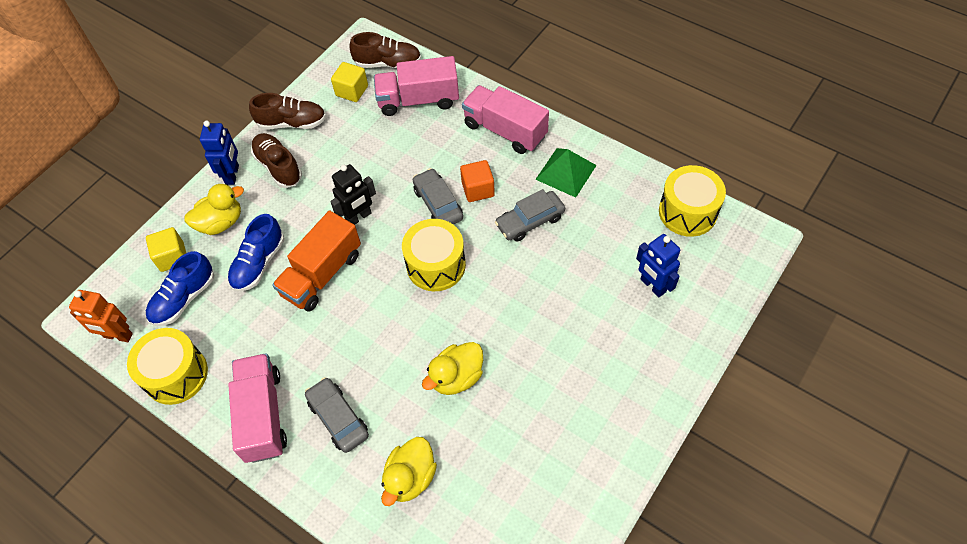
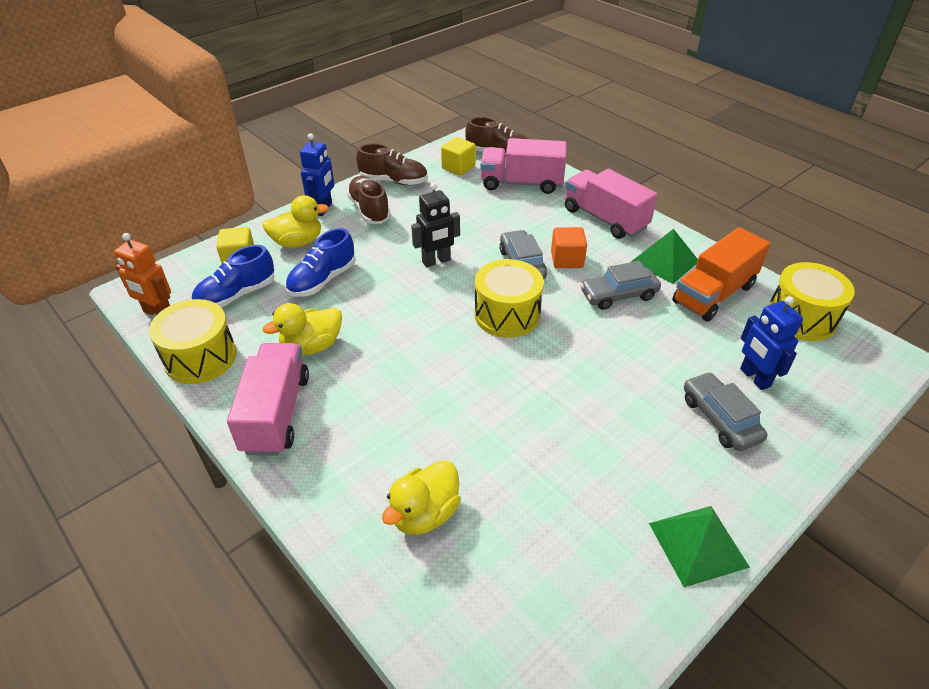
camera: 10 degrees right, 15 degrees down
(322, 274) = (384, 300): orange truck -> orange truck (714, 294)
(338, 418) = (358, 434): grey car -> grey car (720, 419)
(456, 377) = (505, 421): yellow duck -> yellow duck (312, 346)
(620, 452) = (697, 544): none -> green pyramid

